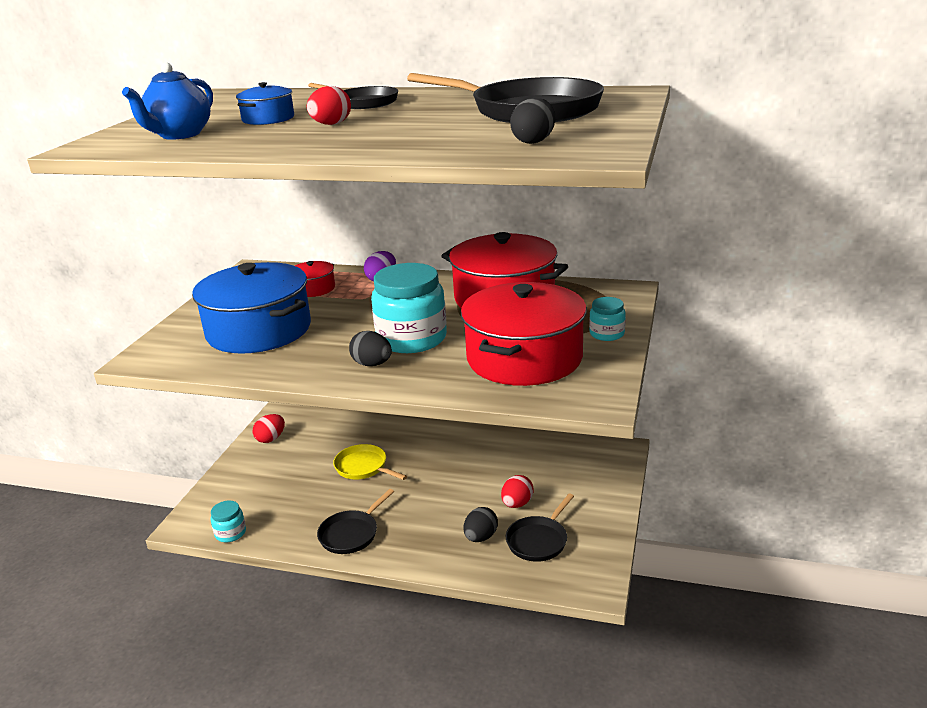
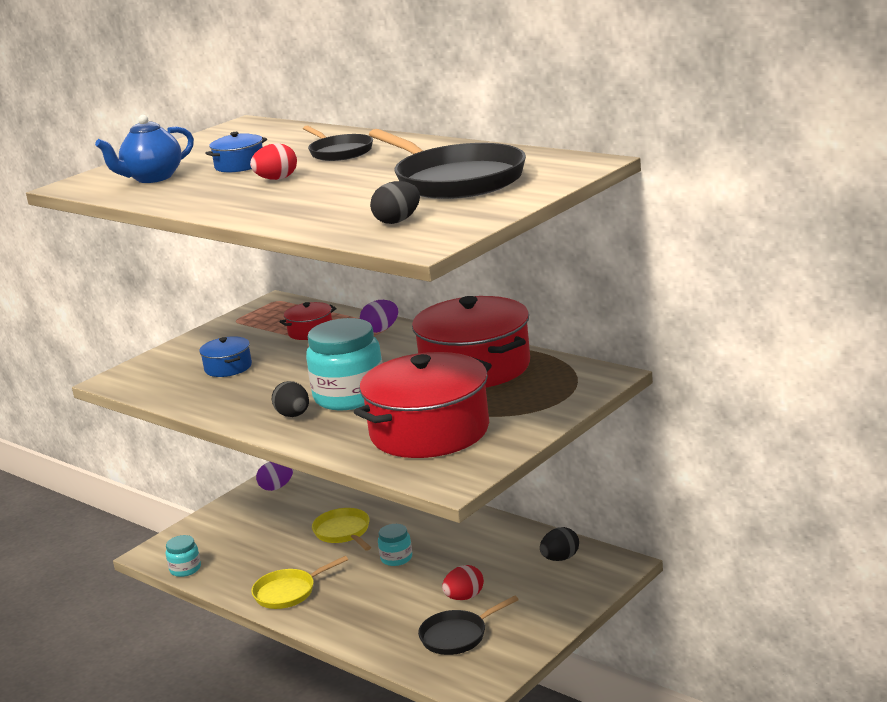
camera: 25 degrees right, 5 degrees down
(258, 330) = (228, 367): blue pot -> blue pot, size x0.45
(271, 439) = (276, 487): red egg -> purple egg
(351, 534) = (288, 592): black pan -> yellow pan
(480, 537) = (404, 621): black egg -> black egg (560, 558)
(607, 334) = (532, 420): turquoise jar -> turquoise jar (396, 558)

